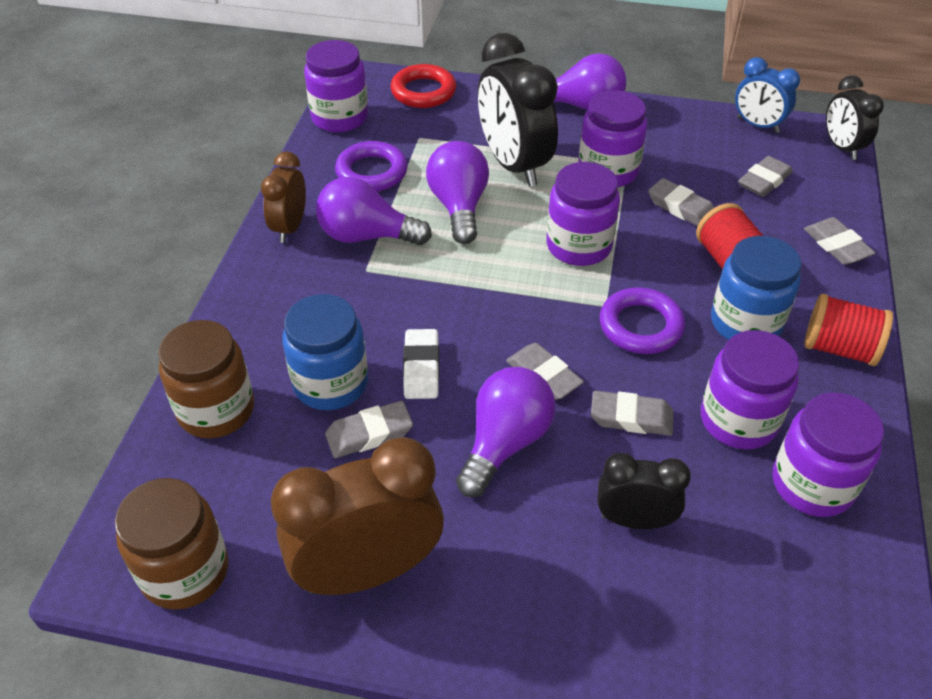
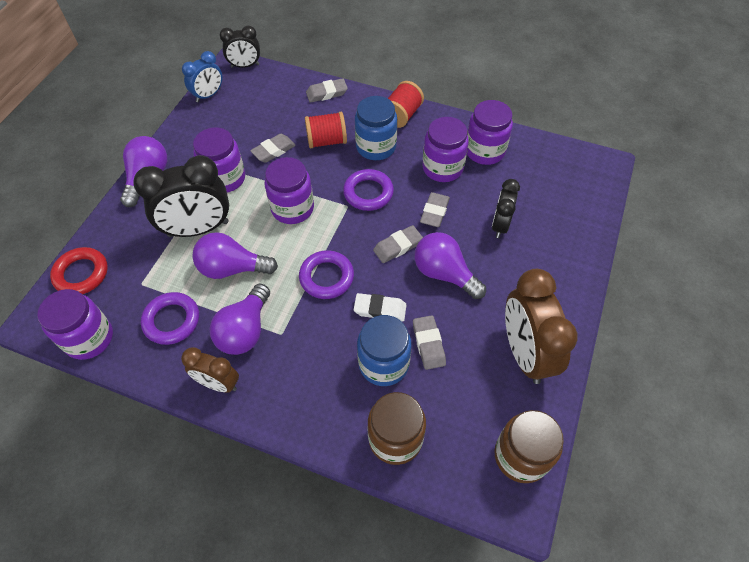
camera: 80 degrees left, 10 degrees up
(466, 301) = (326, 277): none -> purple ring
(764, 181) = (262, 107): grey eraser -> none

